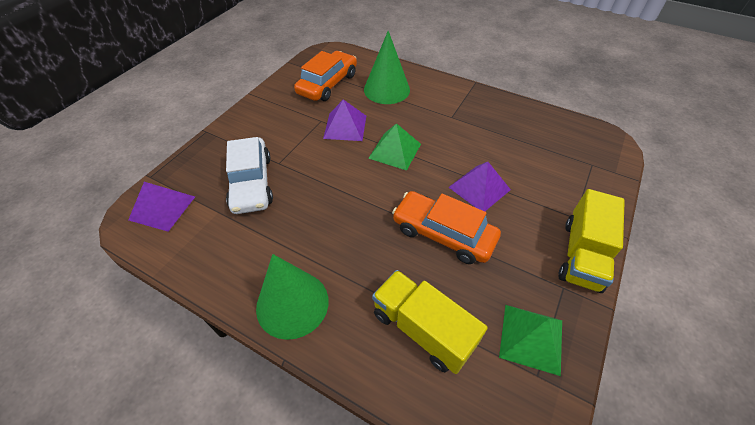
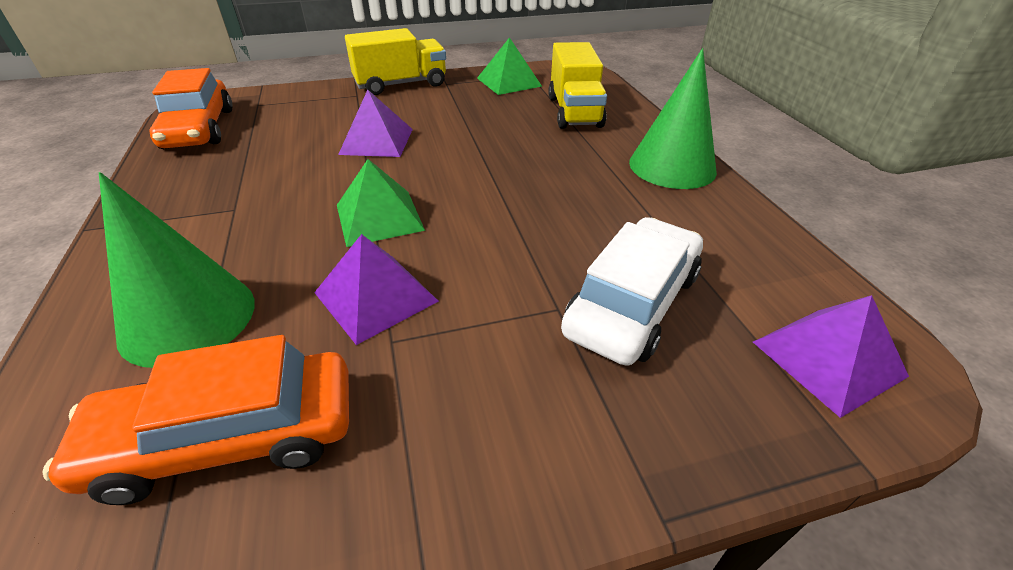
camera: 135 degrees left, 10 degrees down
(443, 233) = (471, 136): orange car -> orange car (199, 129)

